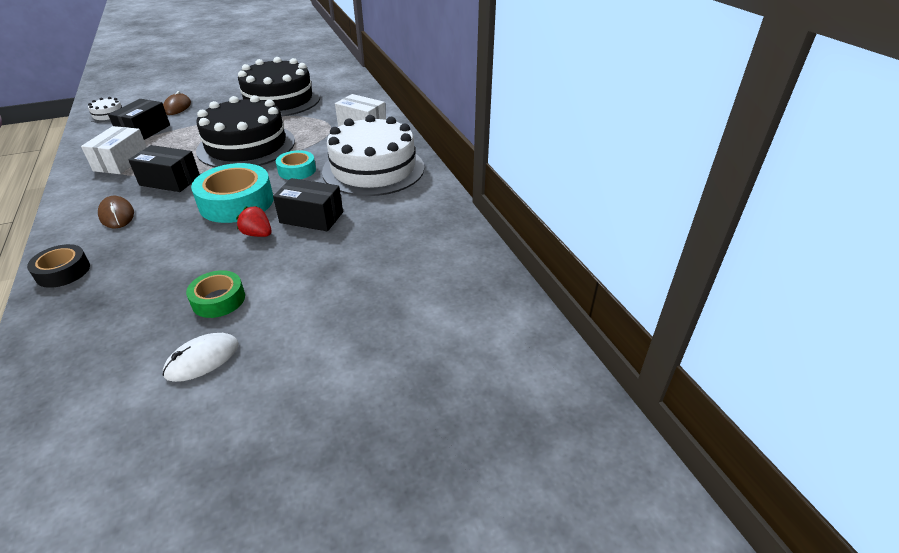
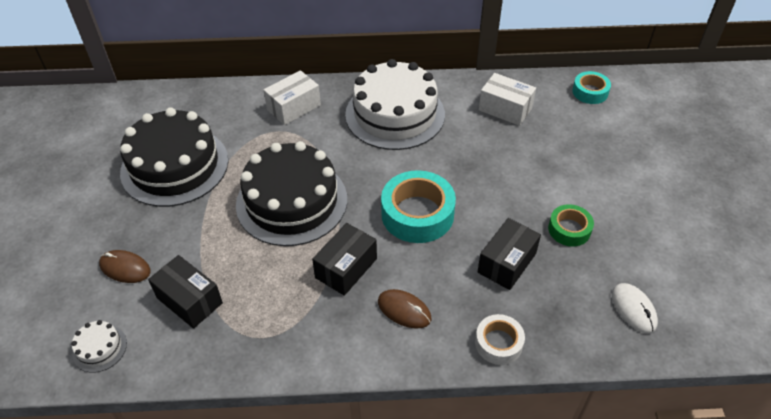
camera: 70 degrees left, 10 degrees up
(63, 271) = (498, 343): black tape -> white tape
(117, 215) = (404, 310): brown mouse -> brown mouse turned 45 degrees clockwise
(121, 162) = (272, 318): white box -> white box (505, 109)
(202, 359) = (636, 239): white mouse -> white mouse (633, 309)
(257, 234) = (480, 201): red strawberry -> none
(297, 170) = (372, 166): turquoise tape -> turquoise tape (590, 92)
(311, 217) = (465, 164): black box -> black box (507, 263)

